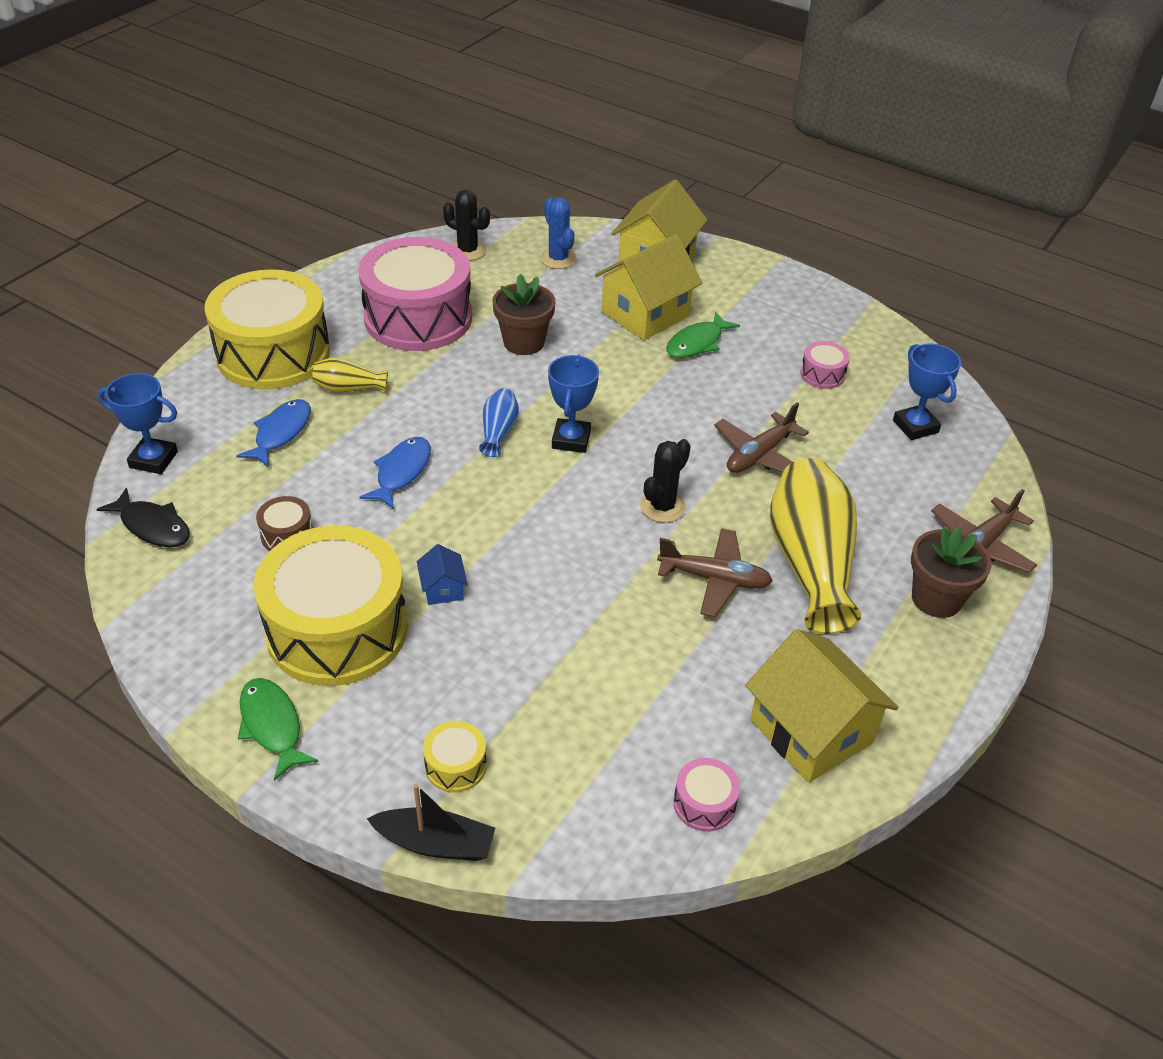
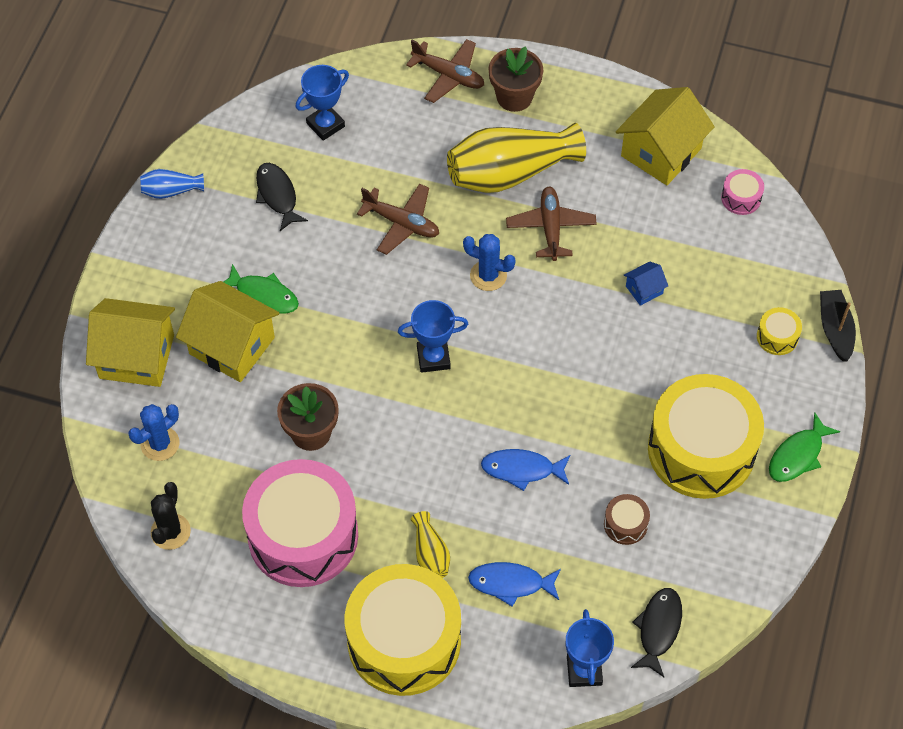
camera: 105 degrees left, 15 degrees up
(443, 589) = (633, 395): blue house -> blue house (644, 290)
(498, 431) = (443, 414): blue vase -> blue vase (171, 191)
(662, 507) = (488, 275): black cactus -> blue cactus
(822, 374) = (277, 195): pink drum -> black fish

